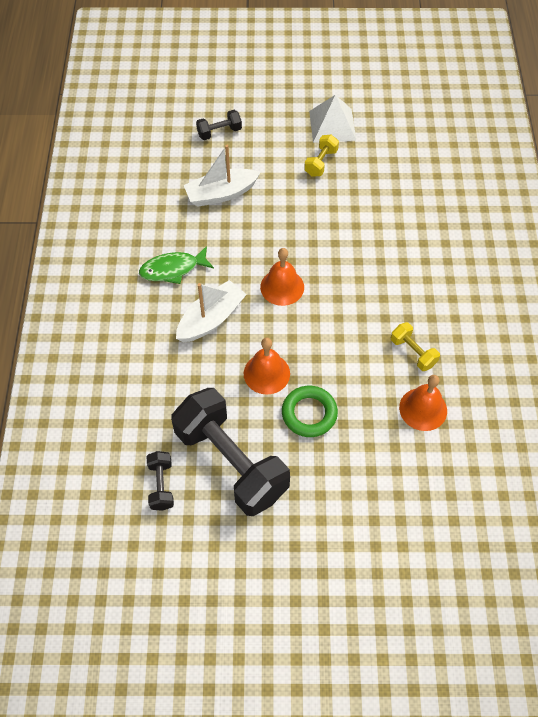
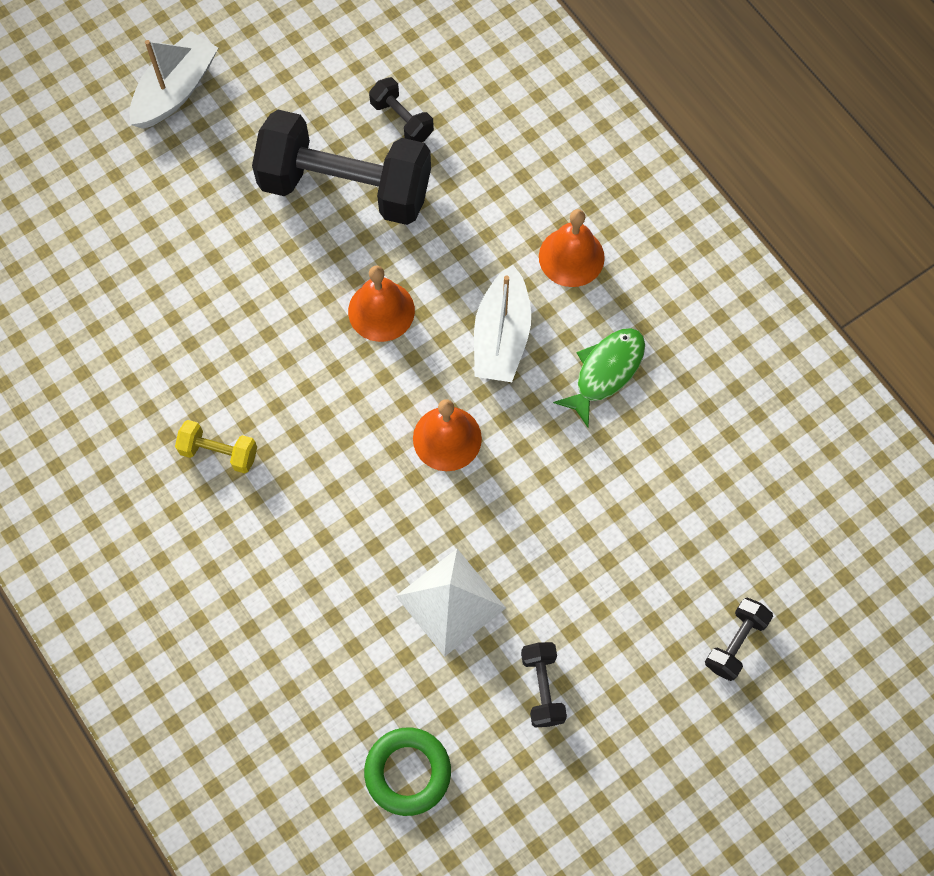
camera: 145 degrees right, 10 degrees up
(221, 194) = (641, 531): white boat -> white boat (175, 90)
(309, 413) = (297, 294): green ring -> green ring (408, 772)
(321, 163) = (542, 688): yellow dumbbell -> black dumbbell
(332, 125) = (578, 779): white pyramid -> white pyramid (451, 601)
(423, 409) = (164, 384): orange bell -> orange bell (571, 257)

